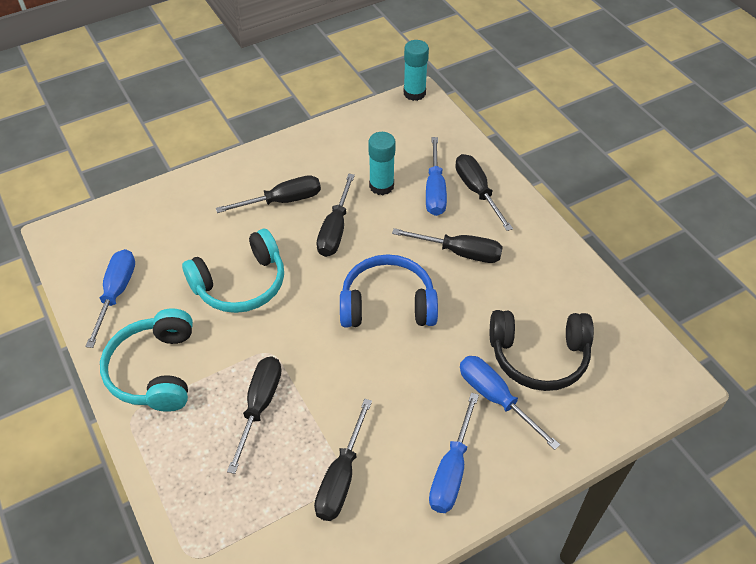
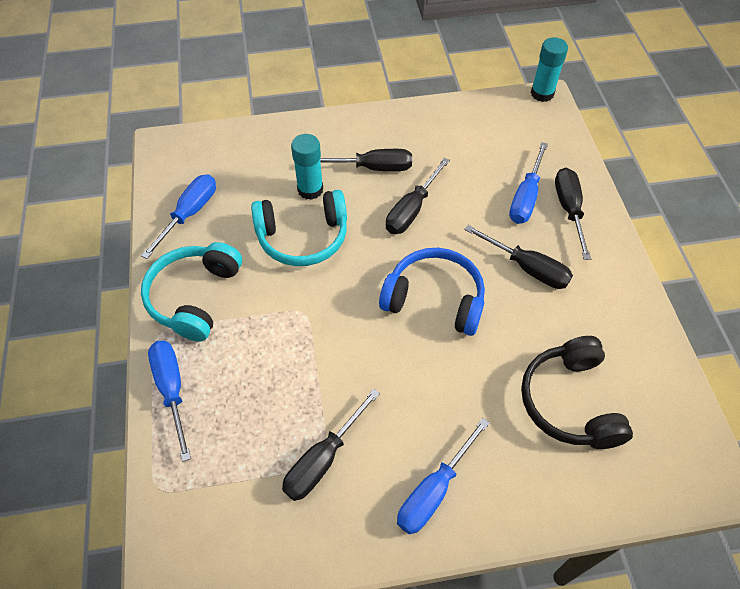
camera: 20 degrees right, 5 degrees up
(259, 406) = (274, 362): black screwdriver -> none
(381, 186) = (473, 178): turquoise glue stick -> turquoise glue stick (310, 189)
(495, 398) = (507, 431): blue screwdriver -> blue screwdriver (172, 390)
(539, 356) = (569, 402): black headphones -> black headphones turned 60 degrees clockwise

